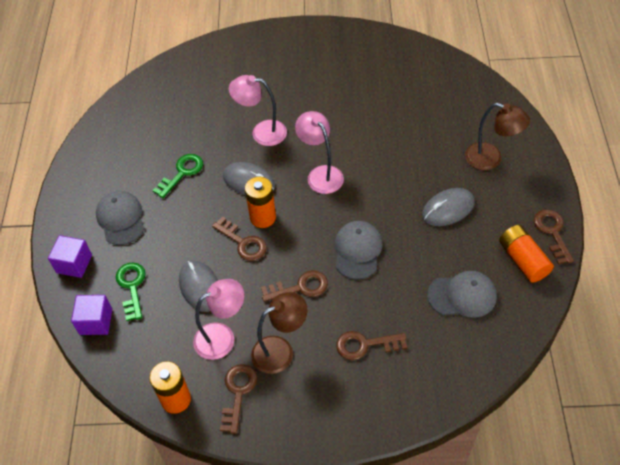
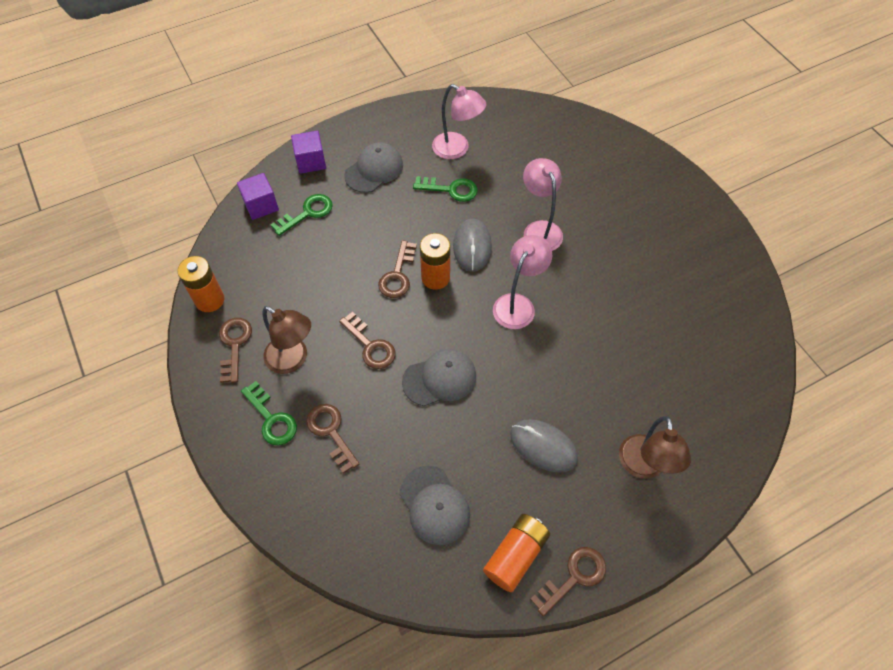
camera: 60 degrees right, 5 degrees up
(200, 287) = (331, 264): grey mouse -> none
(222, 337) = (287, 306): pink lamp -> pink lamp (457, 149)
(238, 393) = (234, 345): brown key -> brown key turned 75 degrees counterclockwise
(329, 386) = (271, 418): none -> green key

